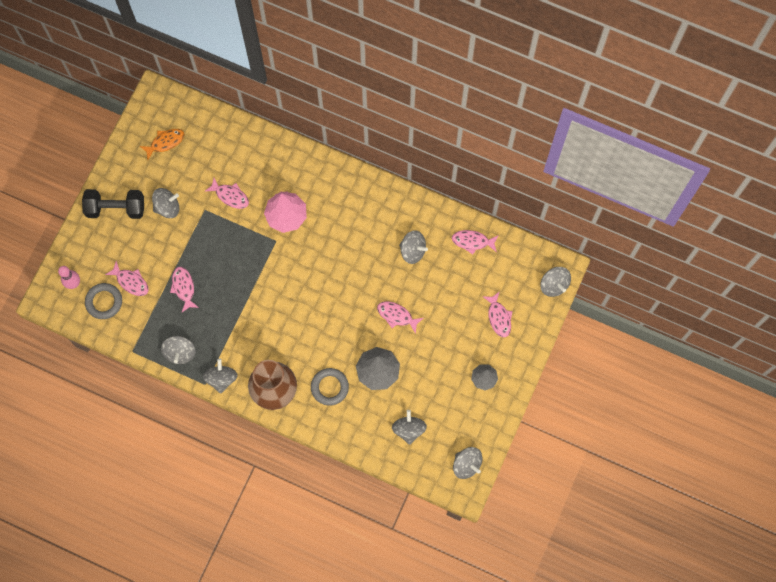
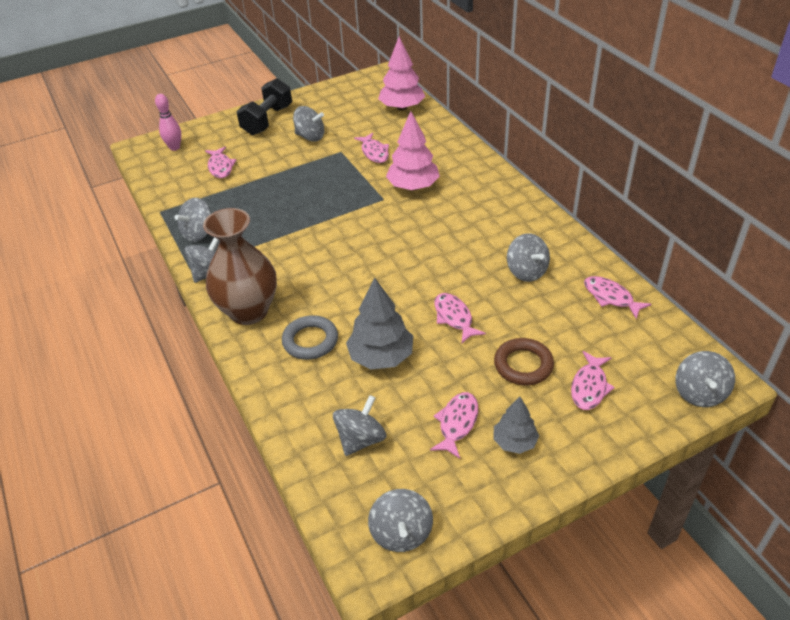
camera: 40 degrees right, 30 degrees down
(104, 302) = (182, 169): grey ring -> none
(116, 208) = (267, 120): black dumbbell -> black dumbbell turned 75 degrees clockwise
(165, 142) = (356, 101): orange fish -> none
(183, 287) = (259, 191): pink fish -> pink fish (457, 423)
(208, 129) = (402, 108): none -> pink tree
(456, 325) = (523, 365): none -> brown ring

